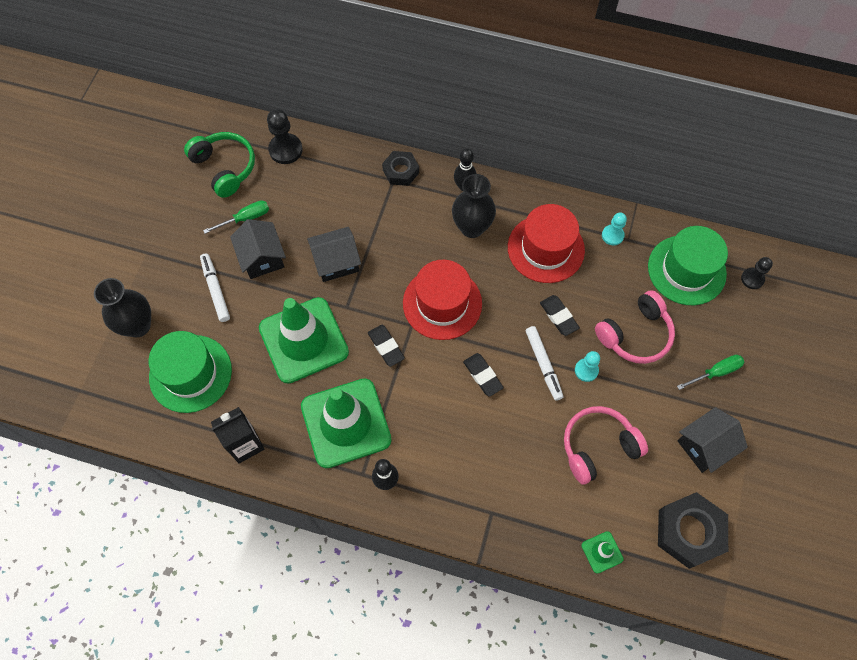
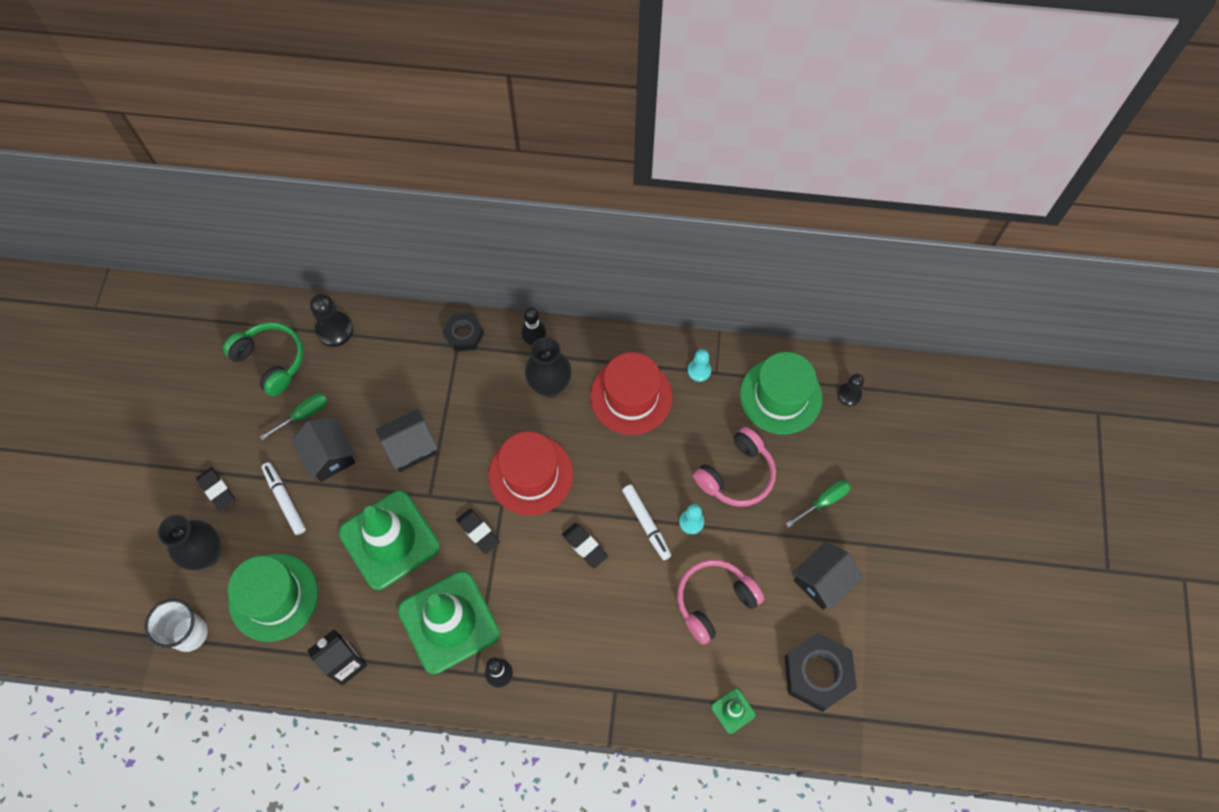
camera: 10 degrees left, 0 degrees up
(110, 393) = (189, 633): none -> white cup
(558, 316) = (655, 469): black eraser -> black eraser (217, 490)

